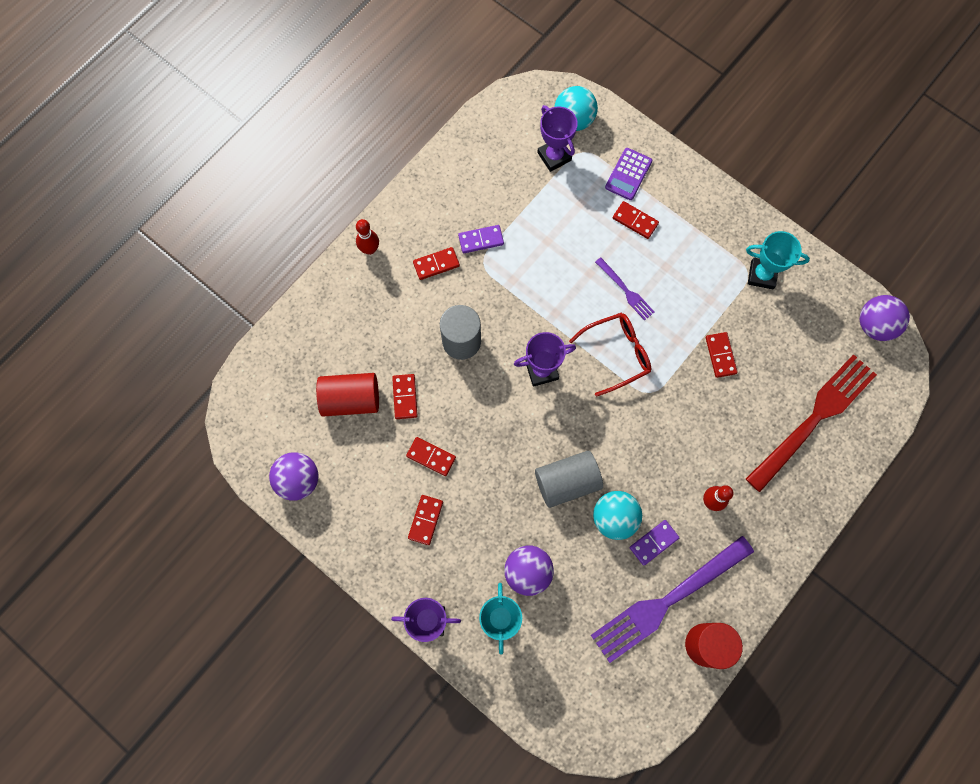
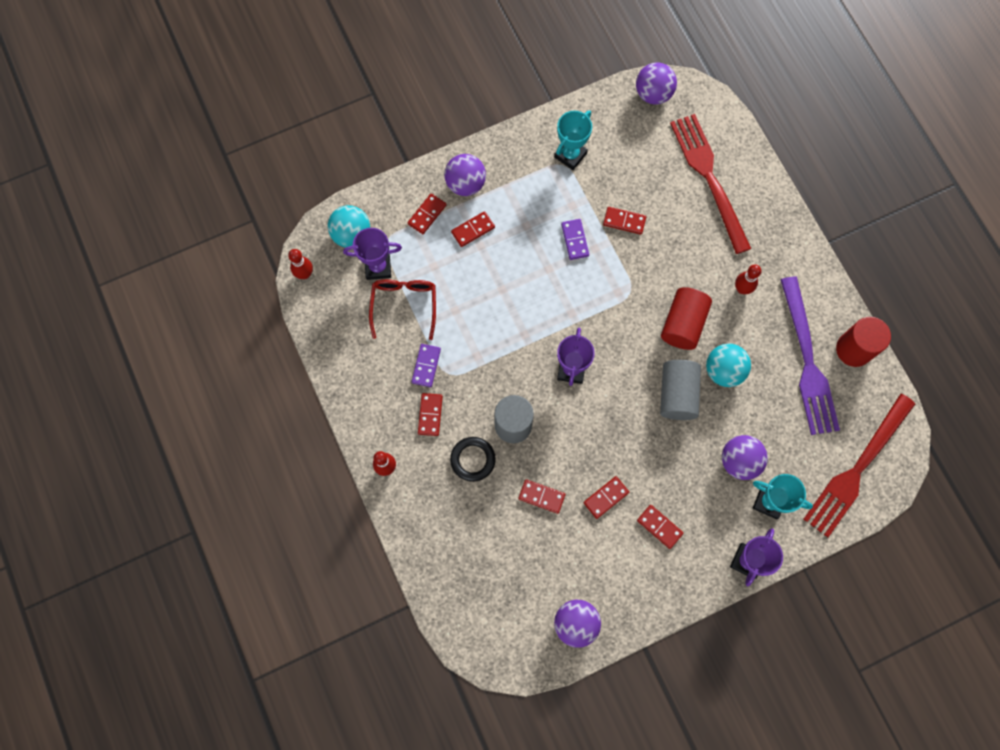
camera: 65 degrees left, 0 degrees up
(351, 399) = (522, 545): red cylinder -> red cylinder (683, 324)
(411, 320) = (473, 459): none -> black ring
(515, 99) = (305, 274): none -> red bowling pin
(576, 698) = (856, 470): none -> red fork
(616, 354) = (585, 302): red glasses -> red glasses (404, 305)
(626, 291) = (533, 267): purple fork -> none
(628, 174) = (427, 214): purple calculator -> red domino
(653, 542) = (757, 349): purple domino -> purple domino (574, 240)
(678, 194) = (465, 184): none -> purple ball

